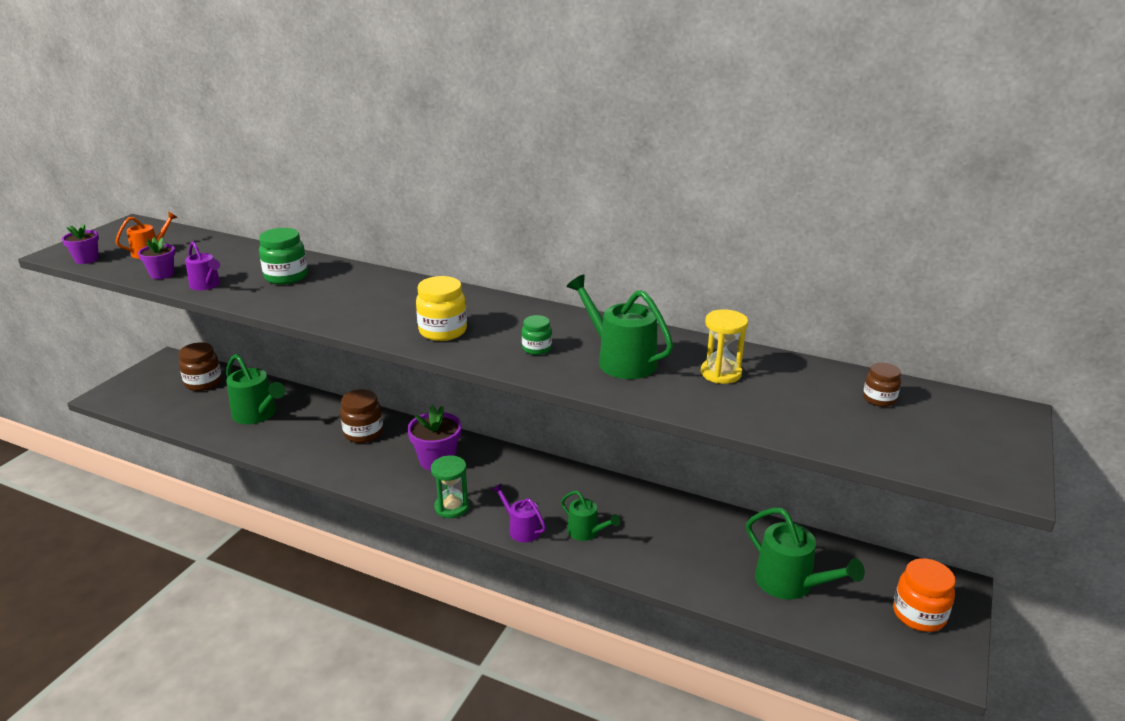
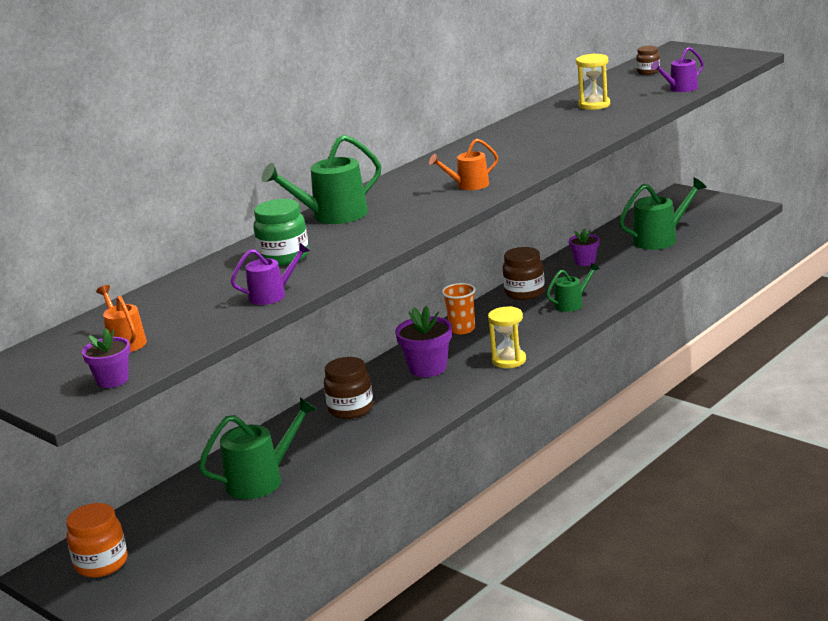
camera: 70 degrees left, 5 degrees down
(162, 274) = (214, 324): purple flower pot -> purple flower pot (585, 261)
(203, 383) = (145, 530): brown jar -> brown jar (524, 293)
(443, 331) = (468, 185): yellow jar -> orange watering can
(451, 507) = (509, 360): green hourglass -> yellow hourglass
(518, 467) = (462, 329): none -> orange cup
(521, 529) = (556, 330): purple watering can -> purple watering can (680, 88)
(537, 349) = (523, 154): green jar -> none
(621, 360) = (558, 130): green watering can -> green watering can (333, 215)
(919, 614) = (702, 207): orange jar -> orange jar (101, 564)

